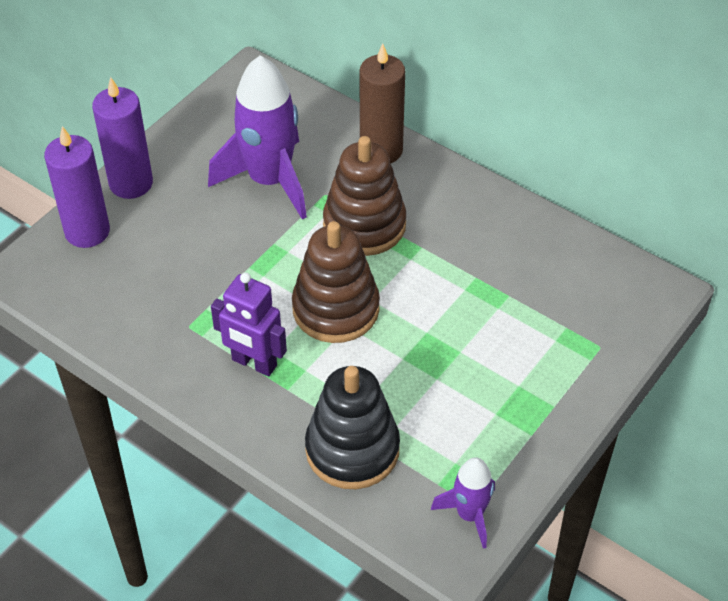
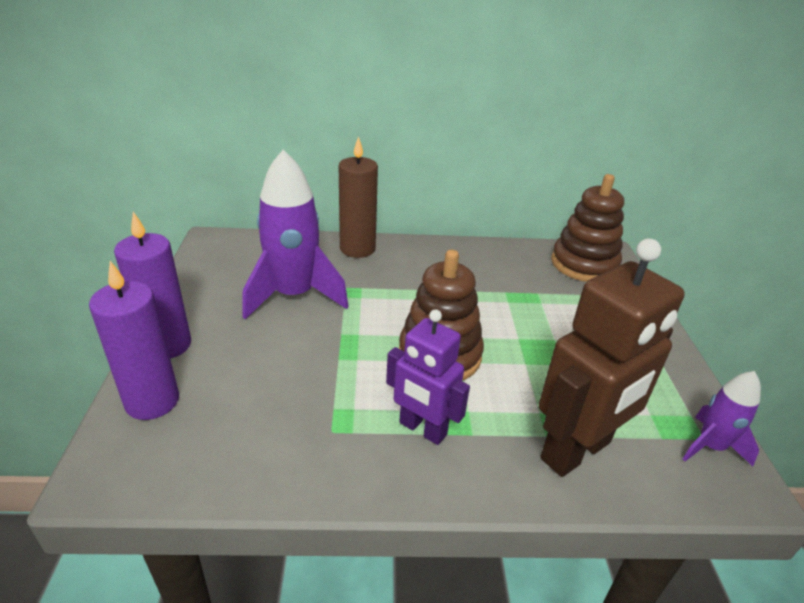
camera: 40 degrees left, 15 degrees down
(254, 363) = (422, 429): purple robot -> purple robot turned 45 degrees clockwise
(352, 449) = (576, 451): black stacking toy -> brown robot
(364, 225) = (396, 293): brown stacking toy -> brown stacking toy (584, 264)

